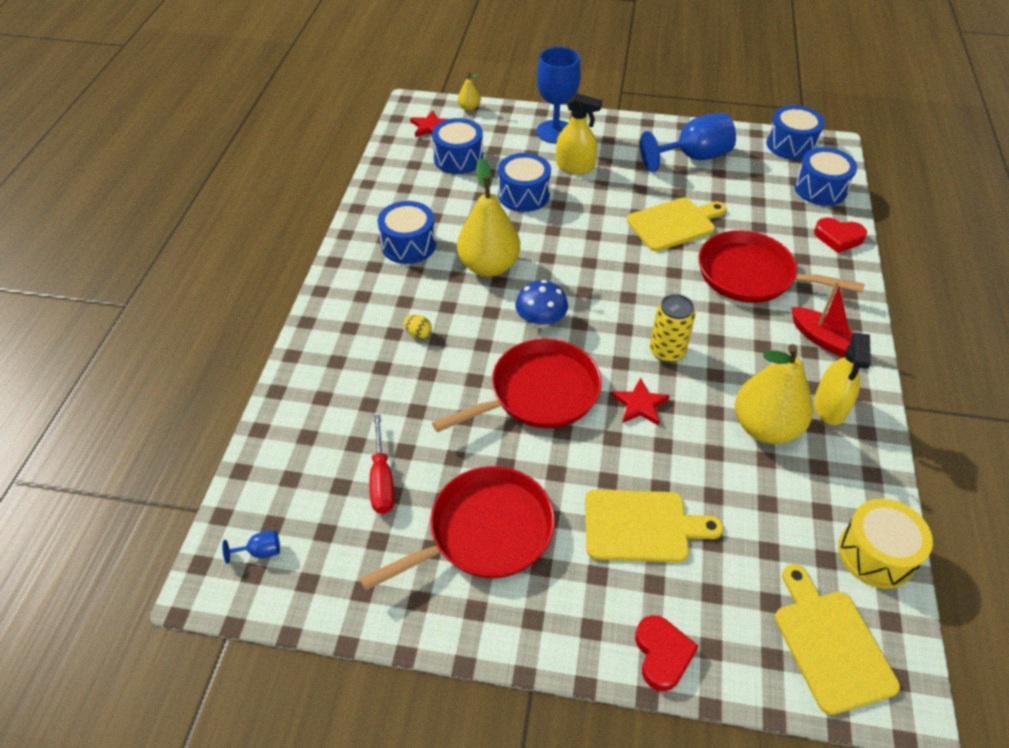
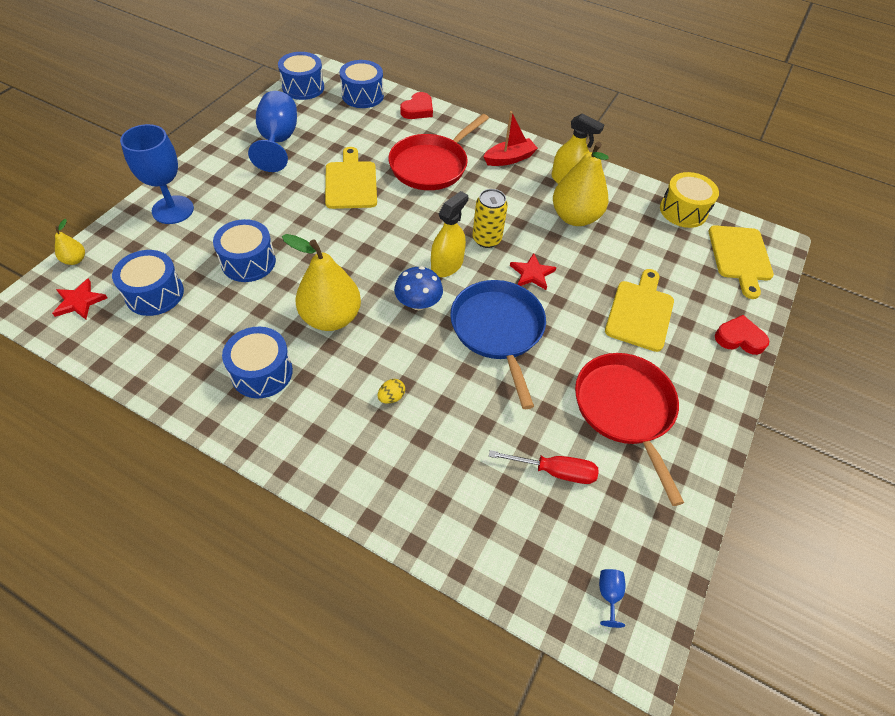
camera: 75 degrees left, 5 degrees up
(539, 393) = (498, 330): red pan -> blue pan
(575, 166) = (234, 214): yellow spray bottle -> yellow spray bottle (447, 265)
(830, 644) = (740, 256): yellow cutting board -> yellow cutting board turned 90 degrees counterclockwise

